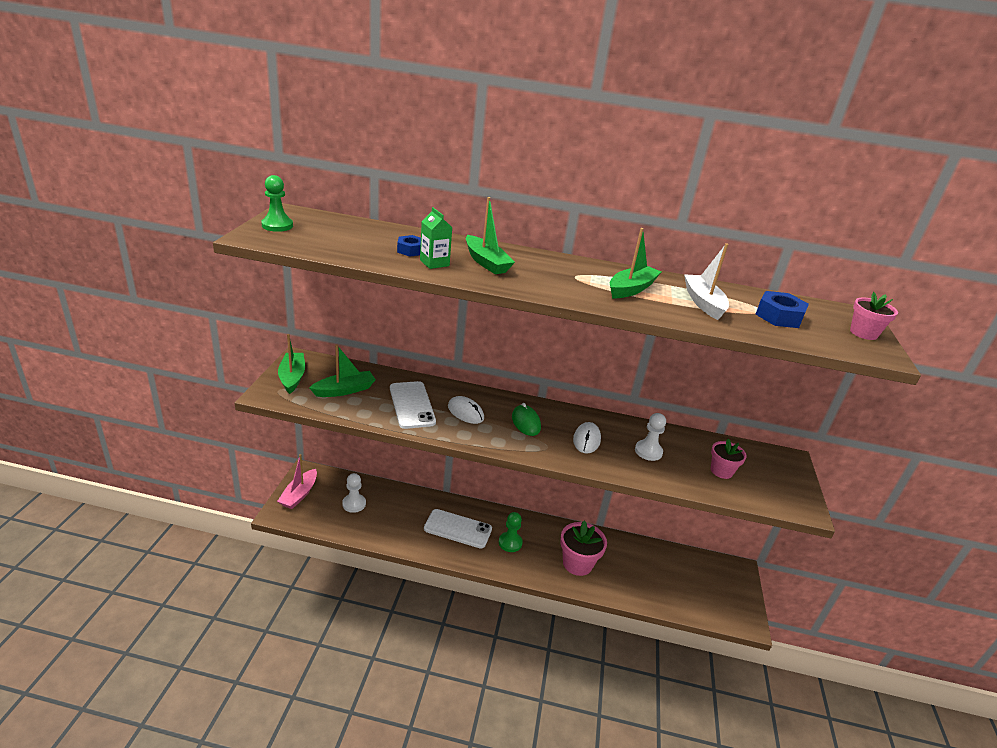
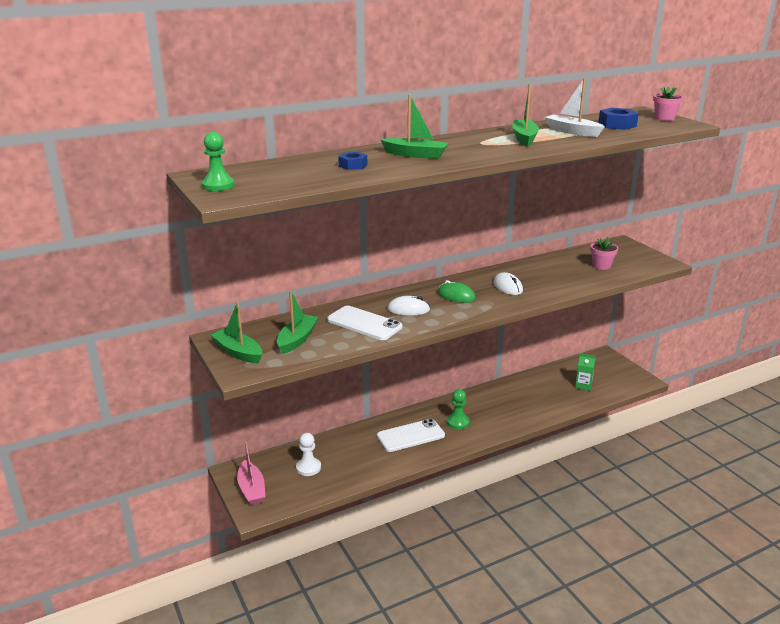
camera: 35 degrees left, 5 degrees down
(434, 263) = (387, 166): green carton -> green carton (583, 385)
(577, 563) = (515, 408): pink flower pot -> none
(648, 451) = (550, 275): white pawn -> none

